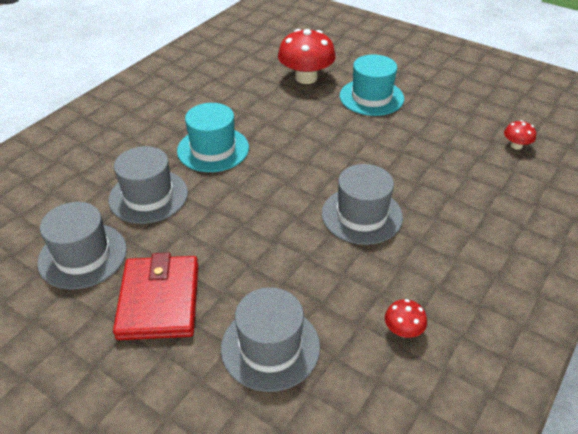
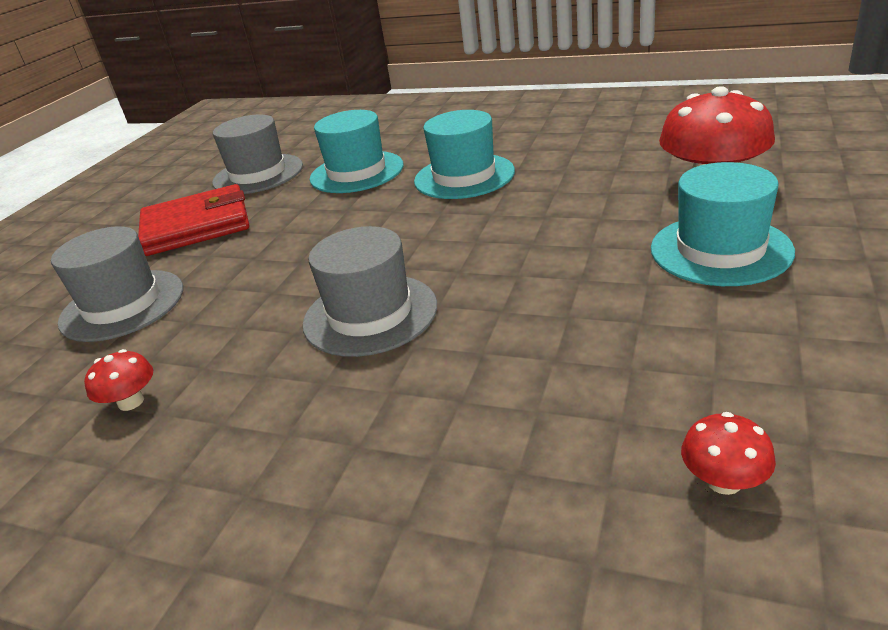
camera: 80 degrees right, 10 degrees down
(148, 196) = (356, 172): grey hat -> turquoise hat

